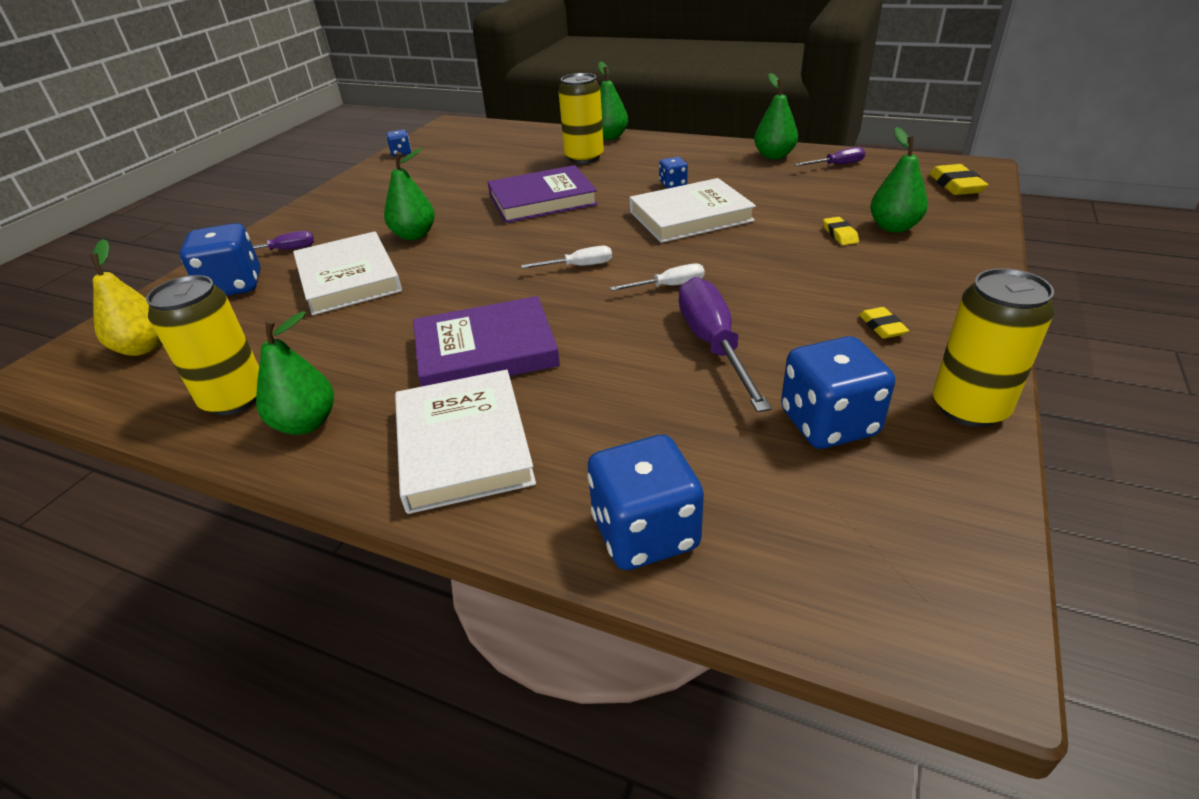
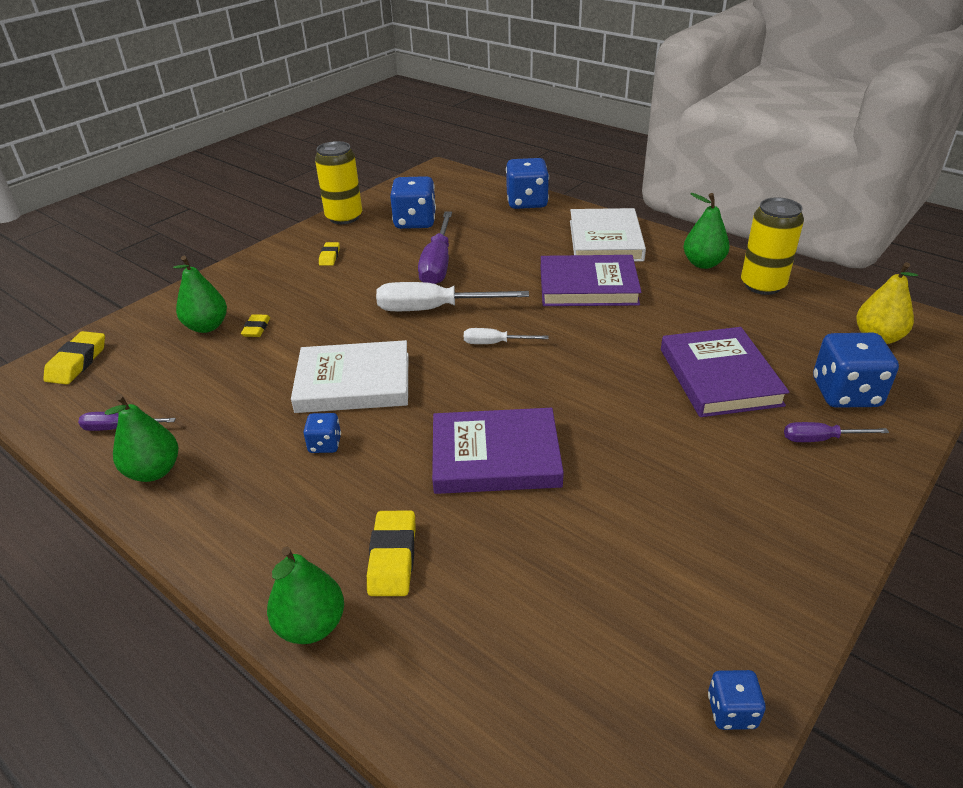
camera: 165 degrees left, 0 degrees up
(348, 278) = (719, 377): white book -> purple book
(414, 235) = (660, 427): green pear -> none
(584, 157) = (392, 557): yellow can -> yellow eraser
(669, 286) = (434, 309): white screwdriver -> white screwdriver, size x1.90

